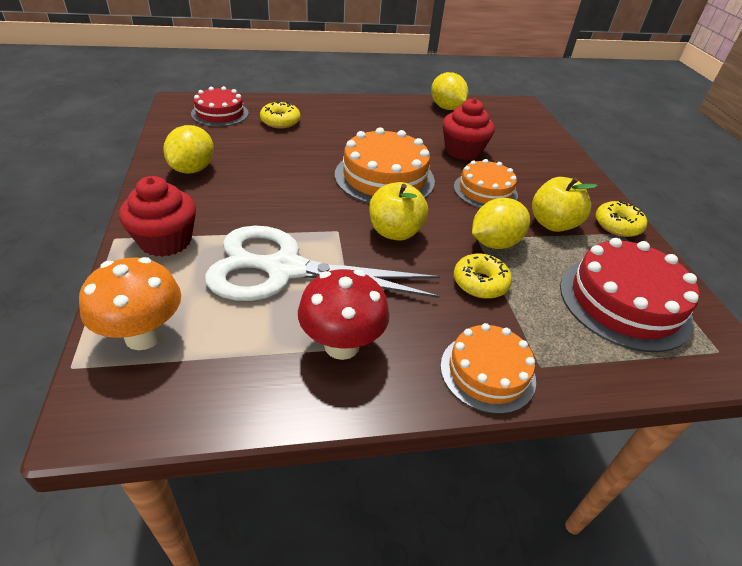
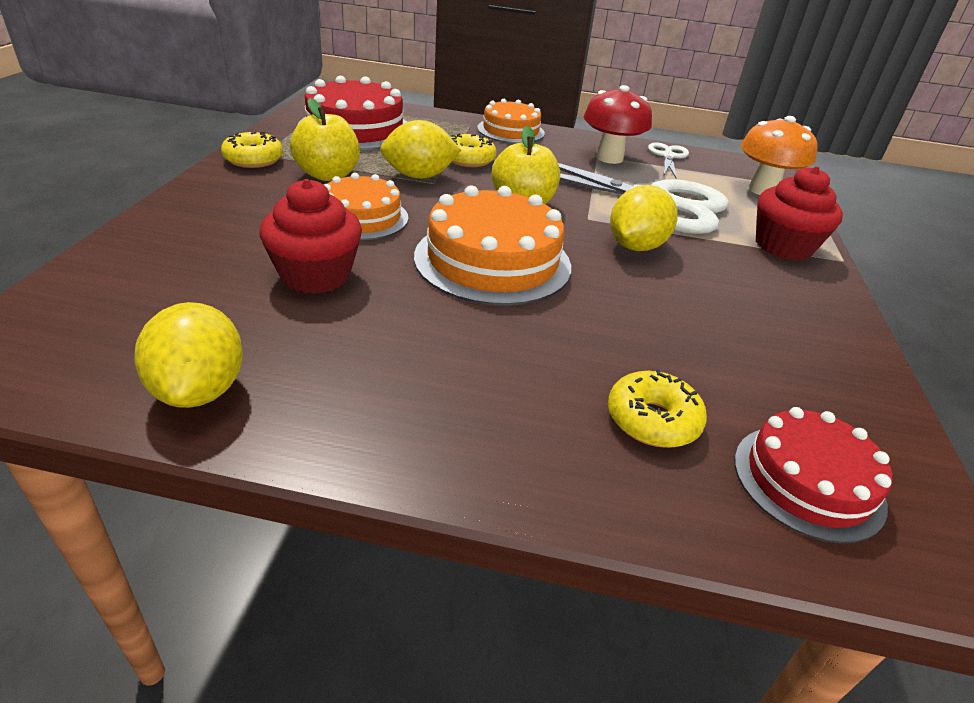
camera: 160 degrees left, 5 degrees down
(193, 169) = (798, 331): yellow lemon -> yellow lemon (636, 246)
(263, 384) = (668, 156): none -> white scissors

